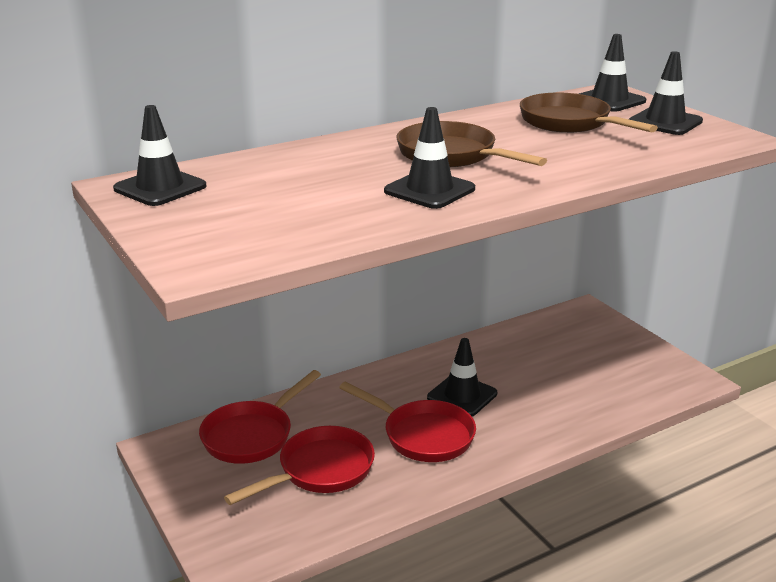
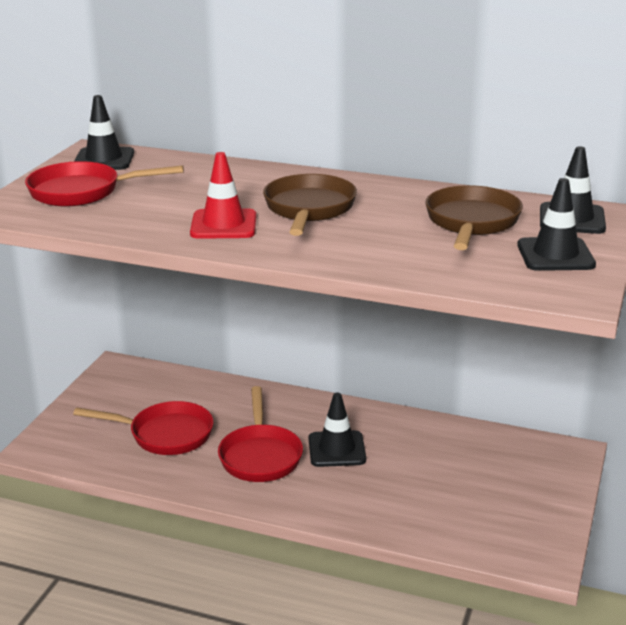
camera: 50 degrees right, 0 degrees up
(252, 435) = (171, 390): red pan -> red pan (82, 192)
(429, 190) = (223, 225): black traffic cone -> red traffic cone

